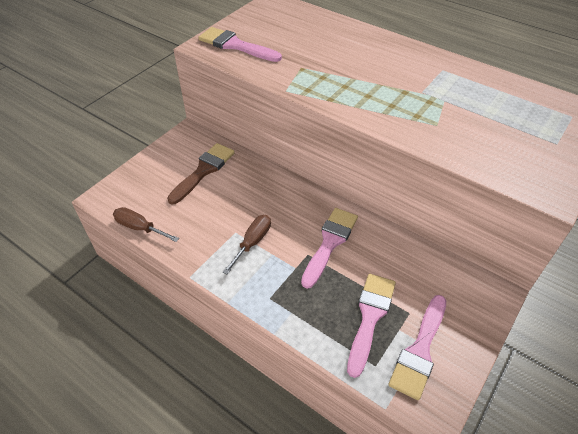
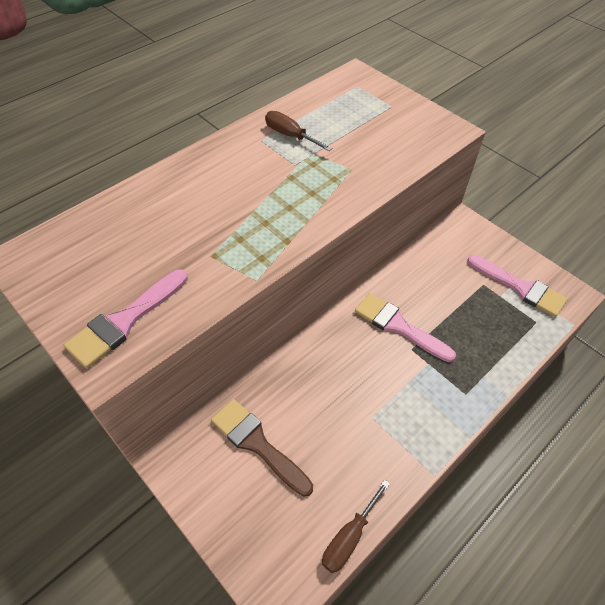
camera: 80 degrees left, 5 degrees up
(252, 242) = (390, 400): brown screwdriver -> brown screwdriver (290, 135)
(370, 317) = (488, 314): pink brush -> none

